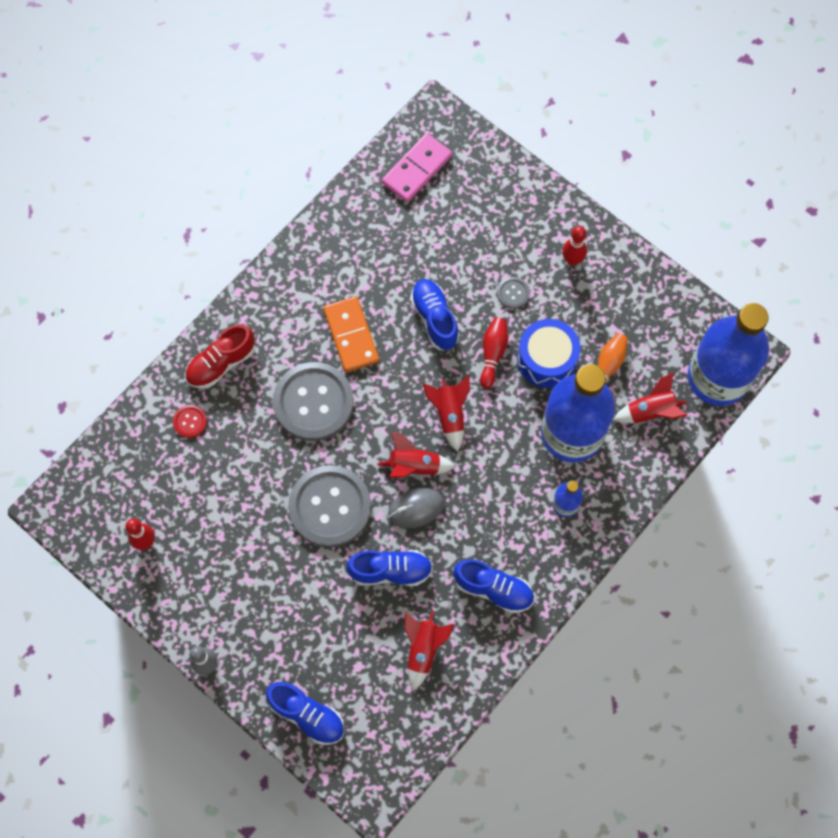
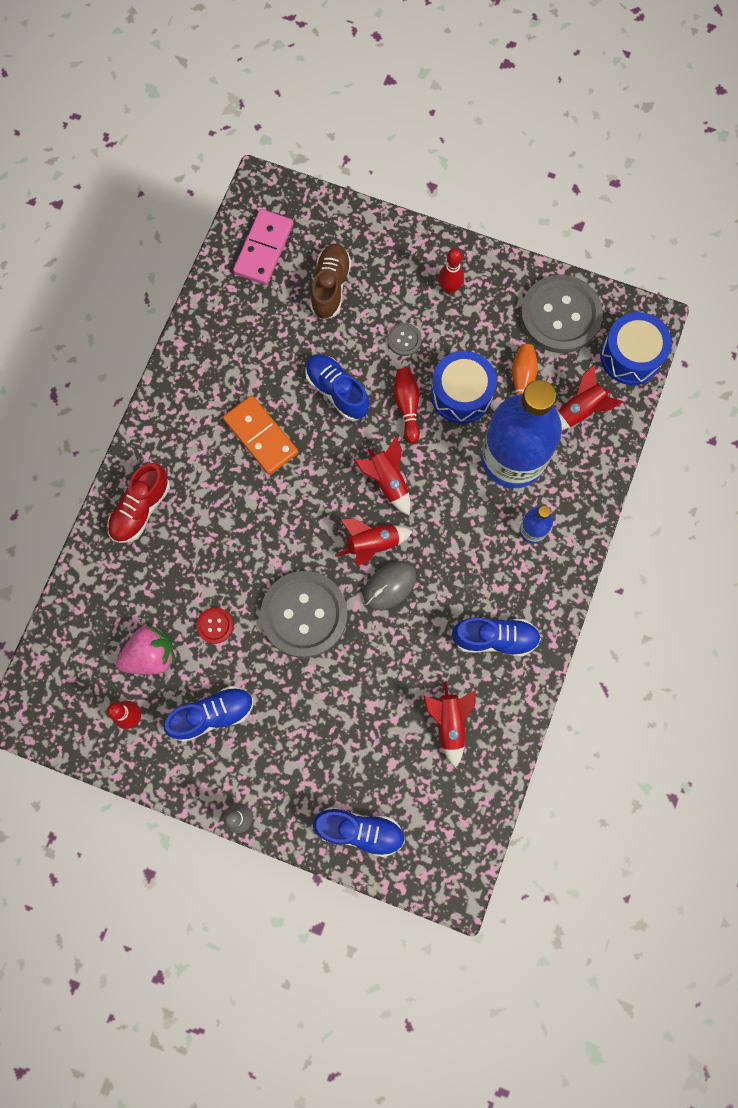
camera: 20 degrees left, 5 degrees up
(182, 495) = (151, 655): none -> pink strawberry
(190, 421) = (131, 579): red button -> red button (215, 625)
(313, 402) = (248, 516): grey button -> grey button (560, 315)
(390, 571) = (388, 657): blue shoe -> blue shoe (212, 715)
(464, 223) = (330, 287): none -> brown shoe
(717, 378) = (630, 356): blue bottle -> blue drum

